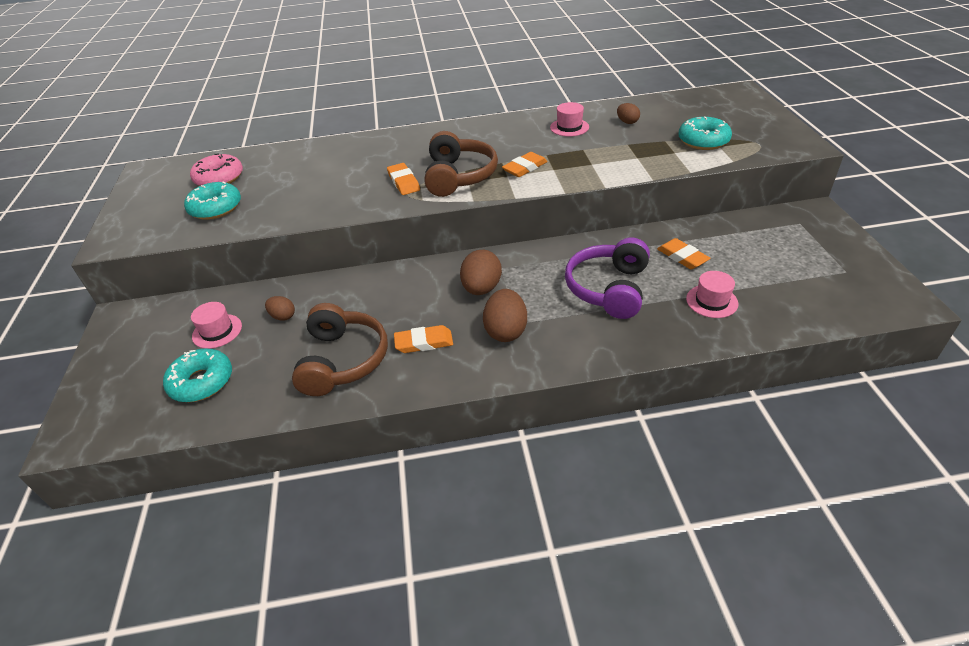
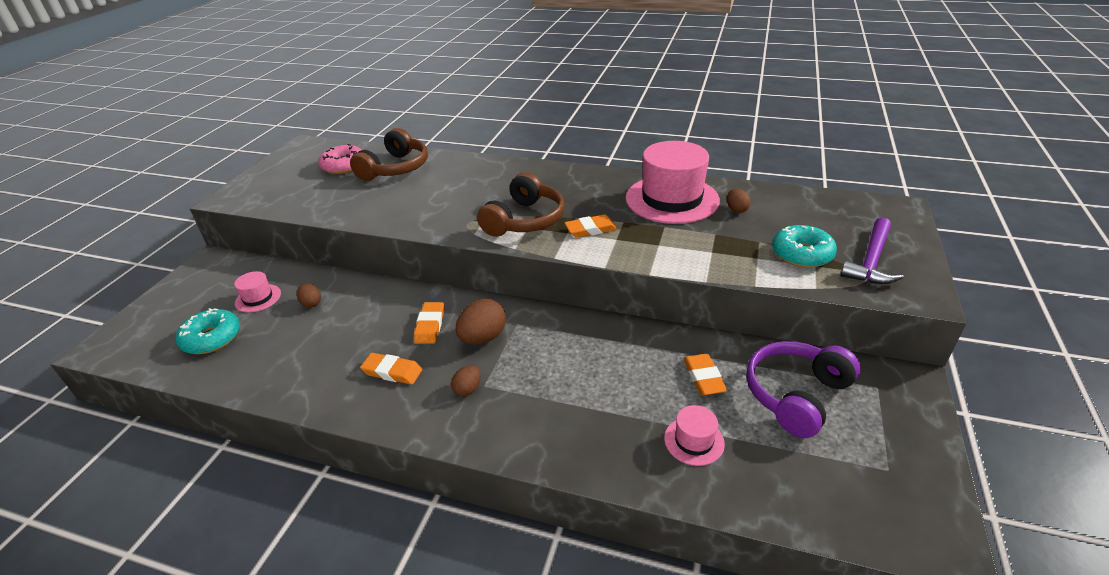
camera: 25 degrees right, 5 degrees down
(215, 208) = (318, 191): turquoise donut -> none
(342, 360) = (318, 362): brown headphones -> brown headphones (395, 168)
(403, 182) = (474, 211): orange eraser -> orange eraser (430, 325)
(506, 331) = (468, 389): brown egg -> brown egg, size x0.57
(569, 127) = (672, 199): pink hat -> pink hat, size x2.19
(609, 289) = (598, 384): purple headphones -> purple headphones (796, 395)
(753, 132) = (871, 261): none -> purple hammer

